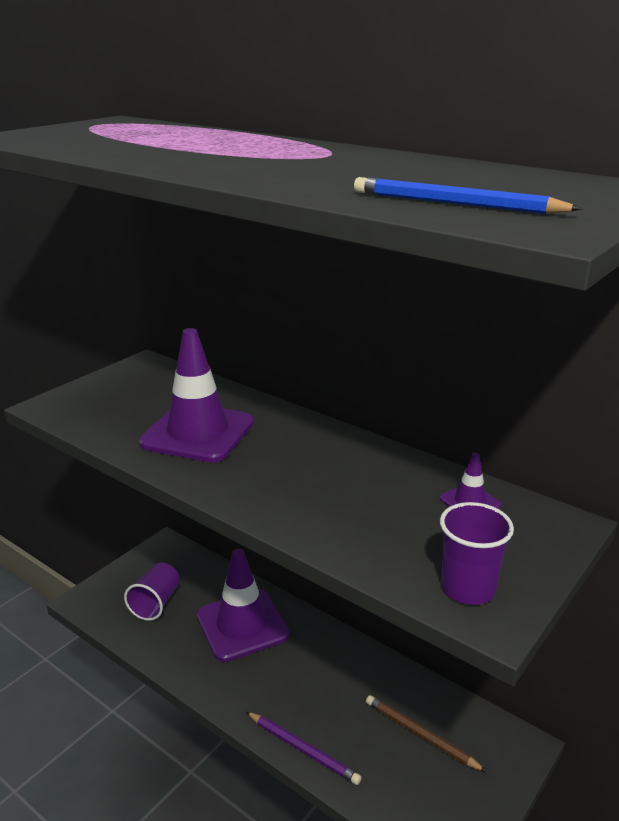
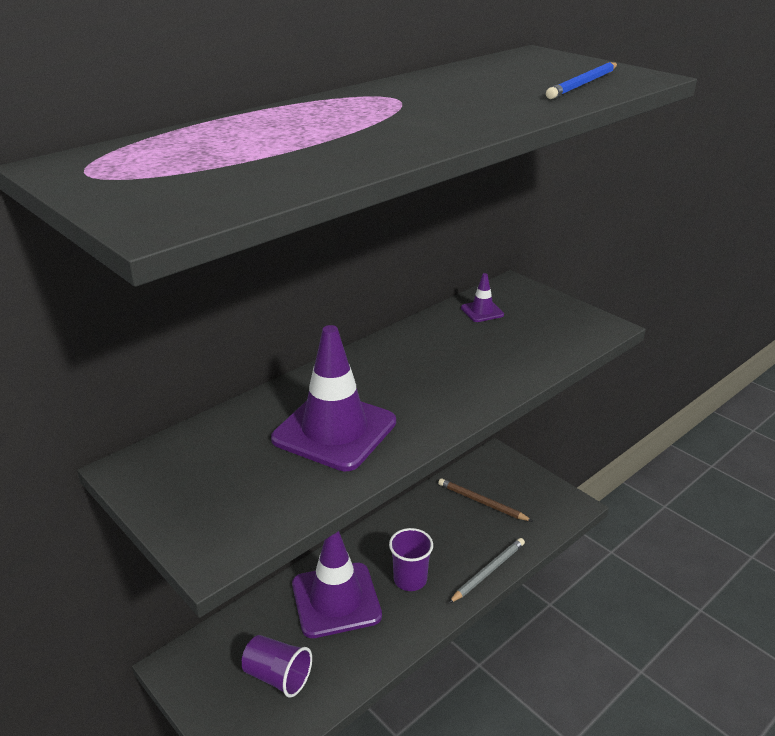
camera: 80 degrees left, 5 degrees up
(303, 749) = (488, 571): purple pencil -> grey pencil
(420, 735) = (482, 502): brown pencil -> brown pencil turned 75 degrees clockwise
(468, 588) = (578, 329): purple cup -> purple cup (410, 579)

